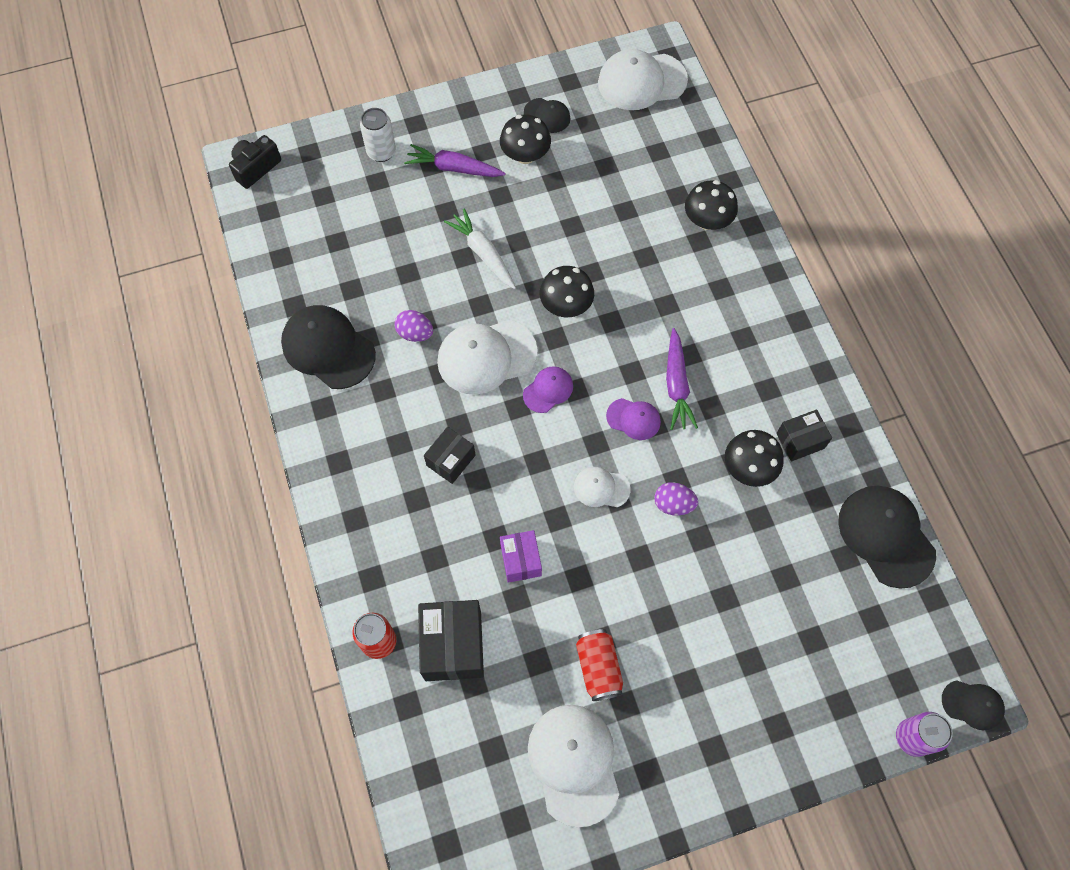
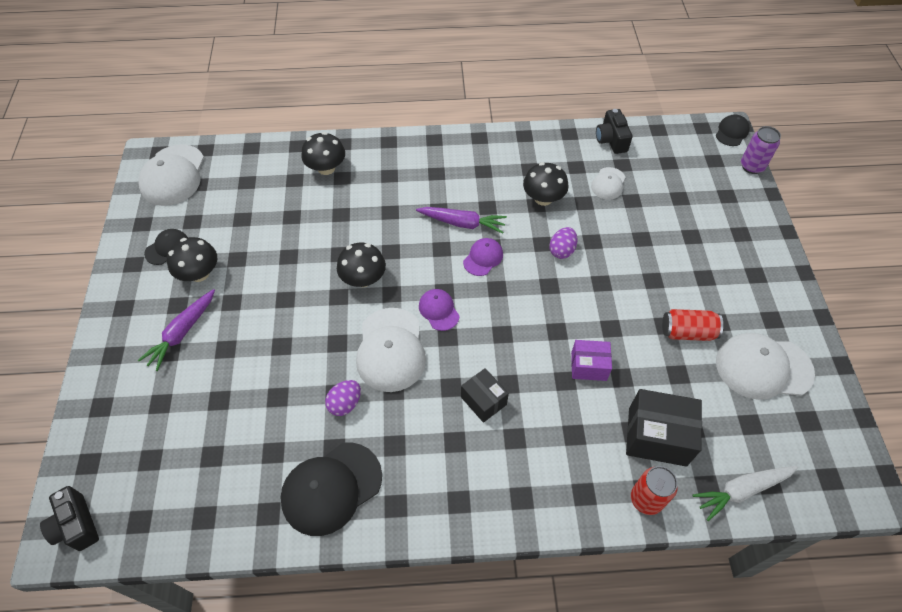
camera: 75 degrees left, 10 degrees down
(381, 152) = (128, 392): white can -> none
(483, 253) = (285, 329): white carrot -> white carrot (742, 490)
(601, 488) = (537, 294): white cap -> white cap (608, 183)
(800, 441) = (529, 164): black box -> none
(886, 536) = (611, 140): black cap -> black camera

